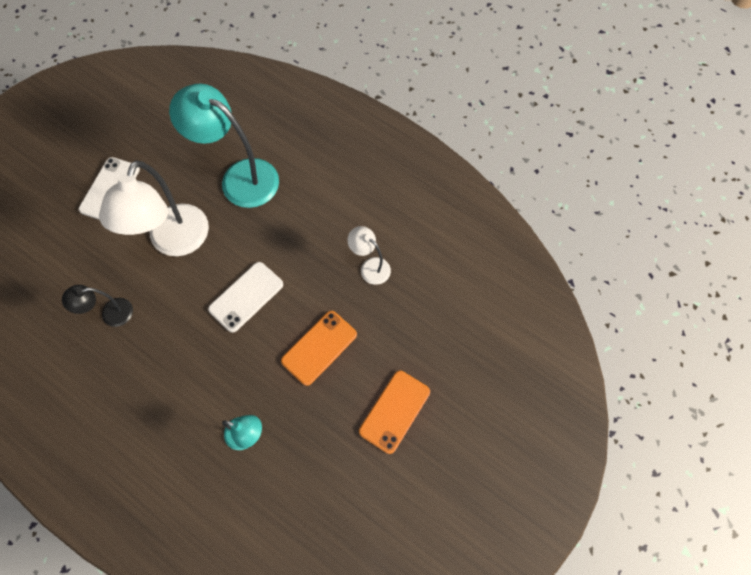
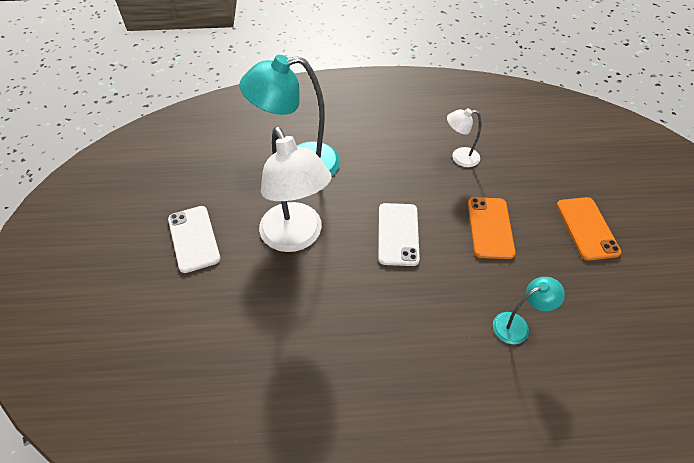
camera: 40 degrees left, 15 degrees down
(110, 314) = (300, 327): black lamp -> none

